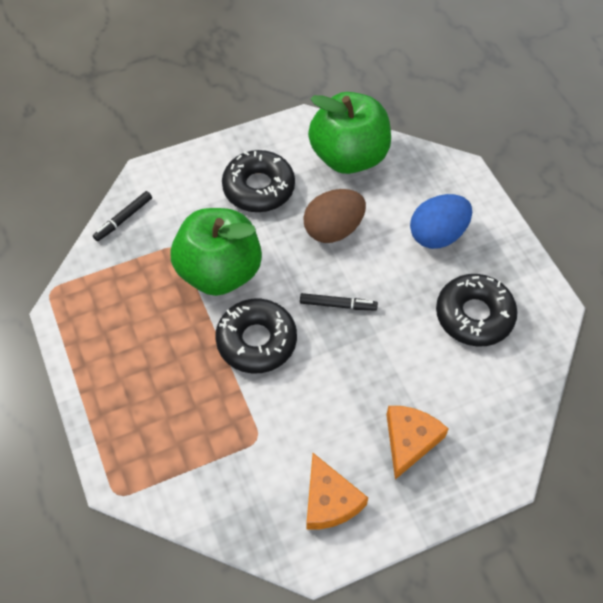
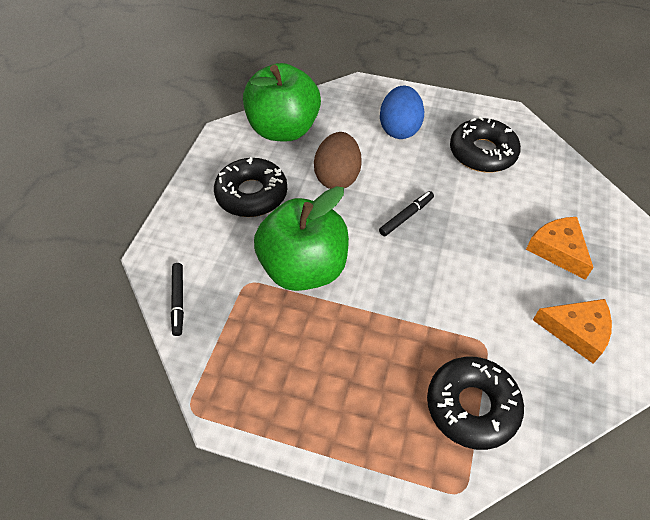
camera: 50 degrees left, 5 degrees down
(256, 341) = (393, 286): black donut -> black donut (472, 406)

